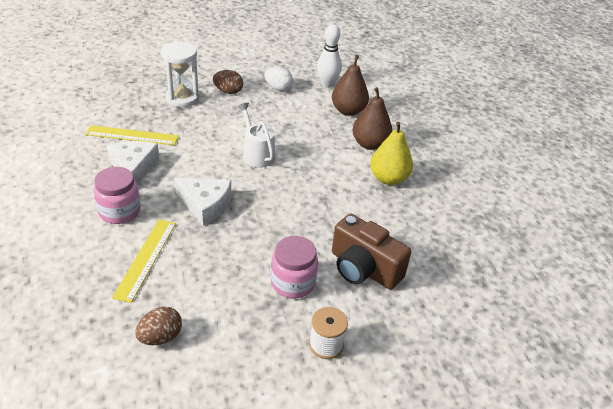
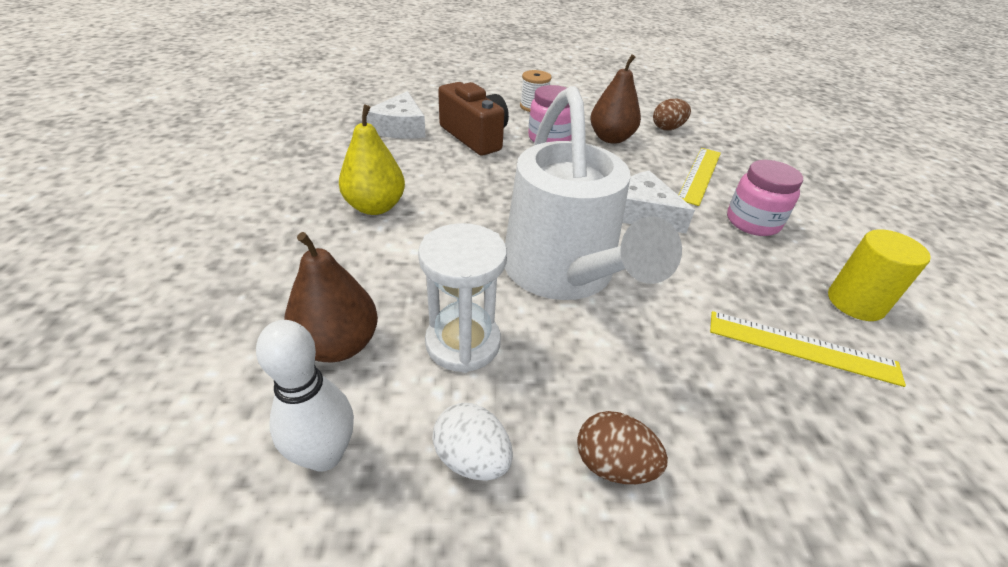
camera: 165 degrees left, 0 degrees up
(83, 162) = (855, 302): none -> yellow cylinder
(133, 168) = (764, 279): white cheese -> white cheese (400, 128)
(182, 98) = (733, 453): white hourglass -> white hourglass (463, 343)
(257, 154) = (563, 273): white watering can -> white watering can, size x2.06
(370, 144) = (357, 262): brown pear -> brown pear (611, 138)

